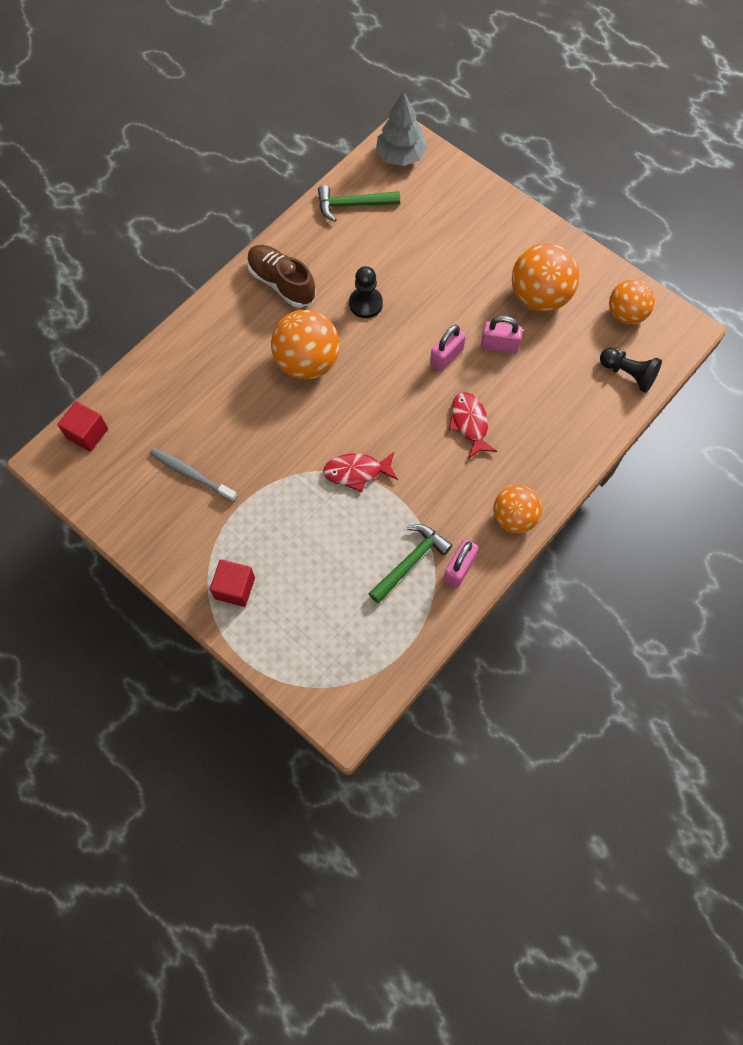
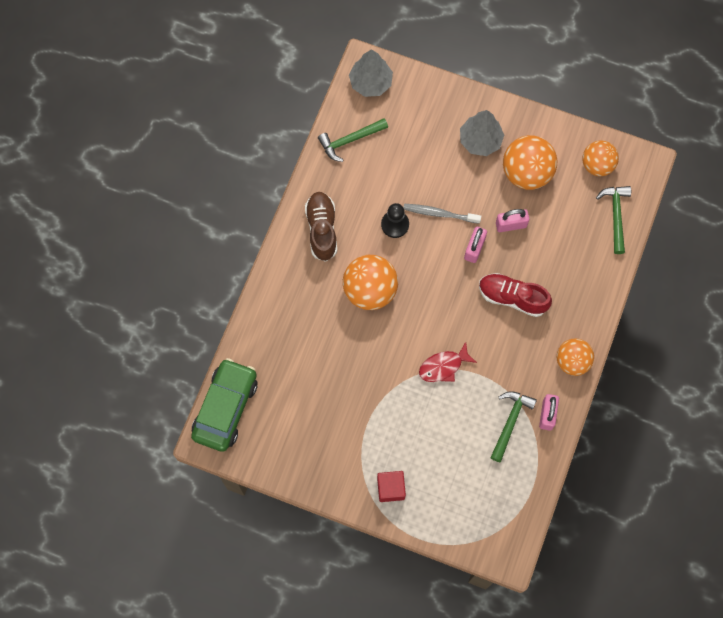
camera: 20 degrees left, 5 degrees up
(87, 433) = (225, 408): red cube -> green car
(191, 474) = (320, 412): grey toothbrush -> grey toothbrush (439, 213)
(281, 283) = (322, 229): brown shoe -> brown shoe turned 60 degrees clockwise
(469, 423) = (512, 297): red fish -> red shoe
(499, 248) = (480, 140): none -> grey tree
(628, 374) = (615, 215): black pawn -> green hammer

